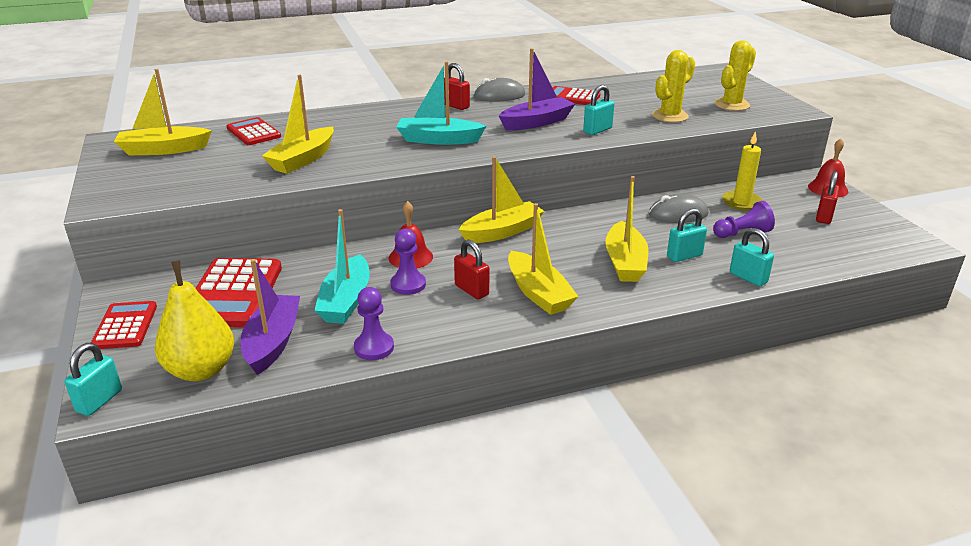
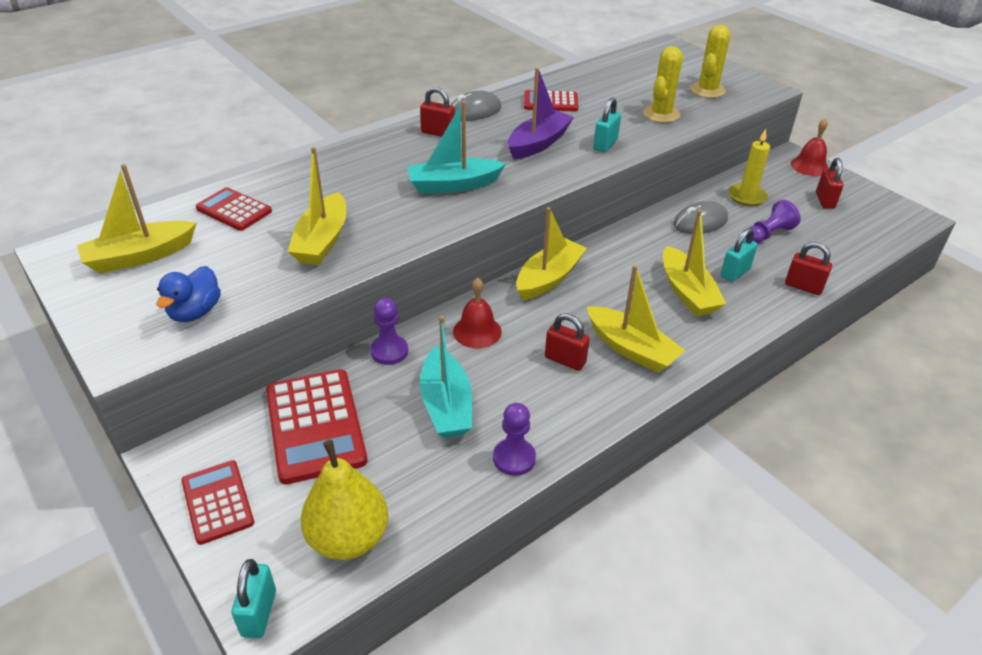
camera: 20 degrees left, 10 degrees up
(173, 187) = (195, 312): none -> blue duck
(273, 342) = (403, 479): purple boat -> none
(408, 285) = (497, 368): purple pawn -> purple pawn (389, 351)
(748, 278) = (803, 287): turquoise padlock -> red padlock

